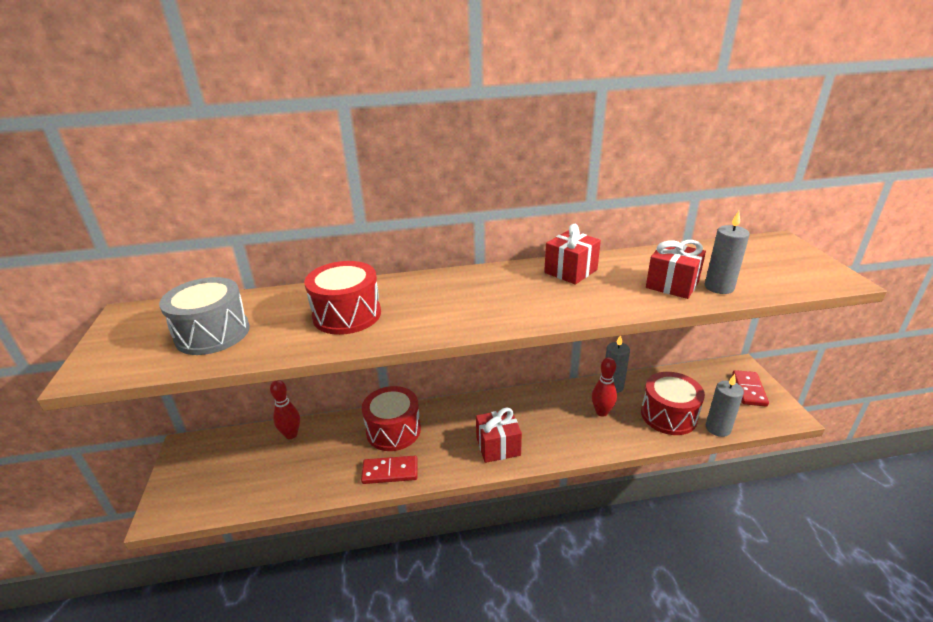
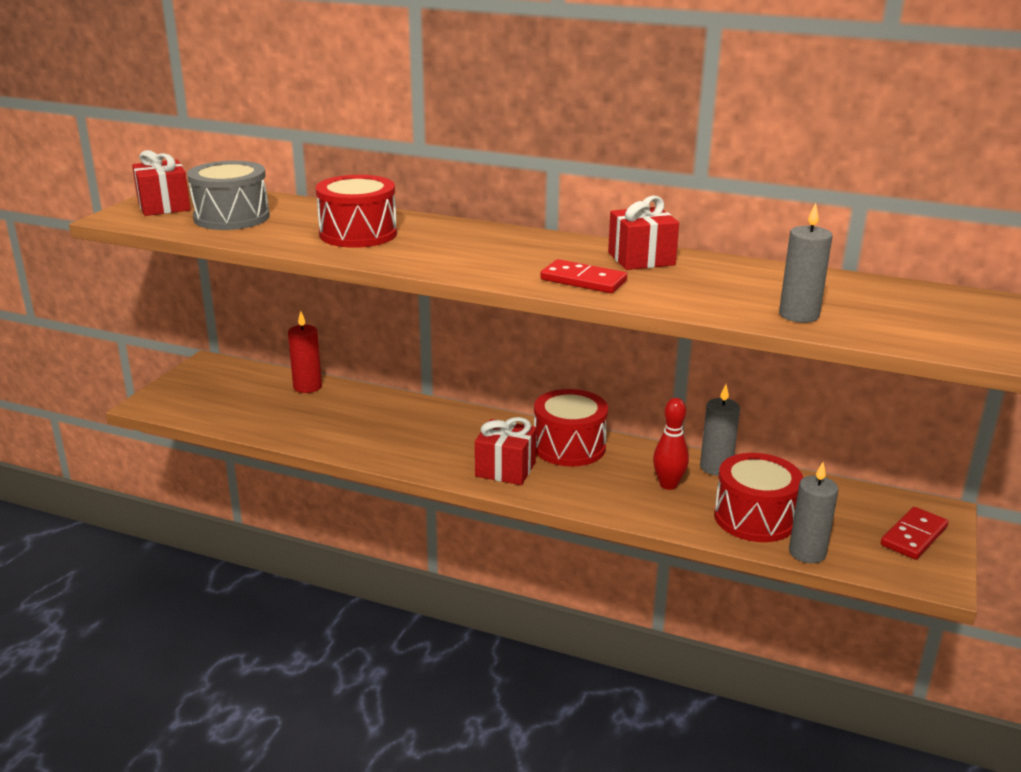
camera: 30 degrees right, 5 degrees down
(291, 434) = (307, 387): red bowling pin -> red candle
(390, 472) = (371, 448): red domino -> red domino (583, 280)
(393, 430) = (409, 418): red drum -> red drum (569, 447)
(672, 285) = (742, 298): red gift -> red gift (164, 206)

